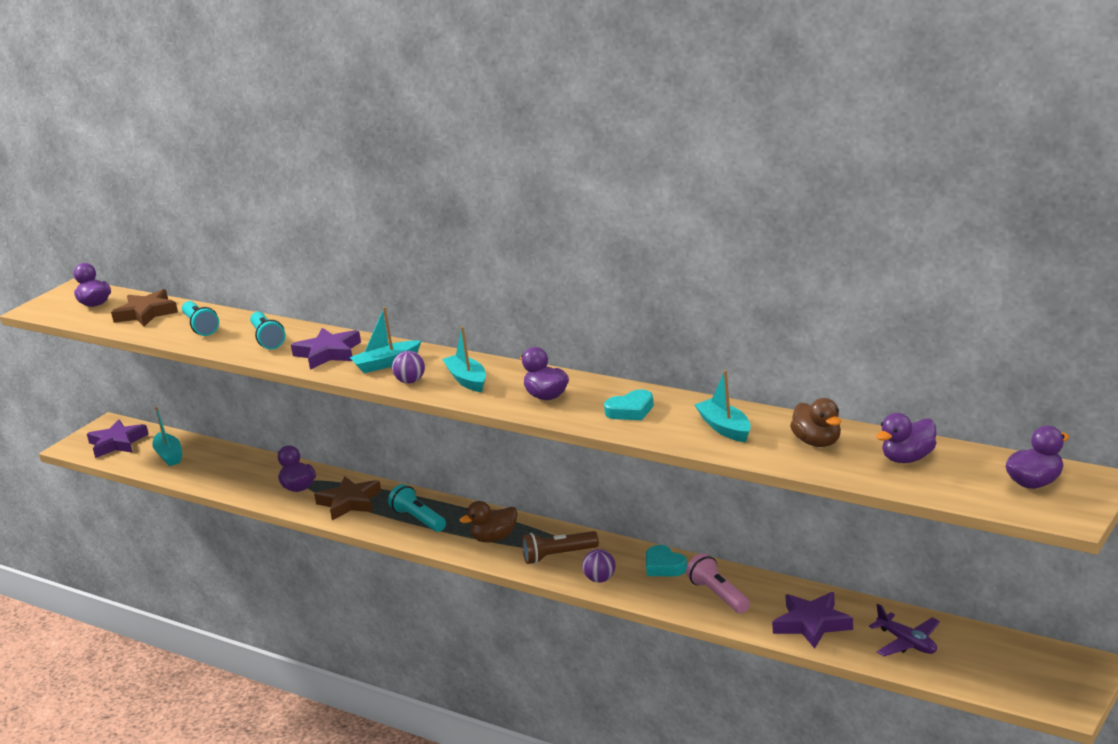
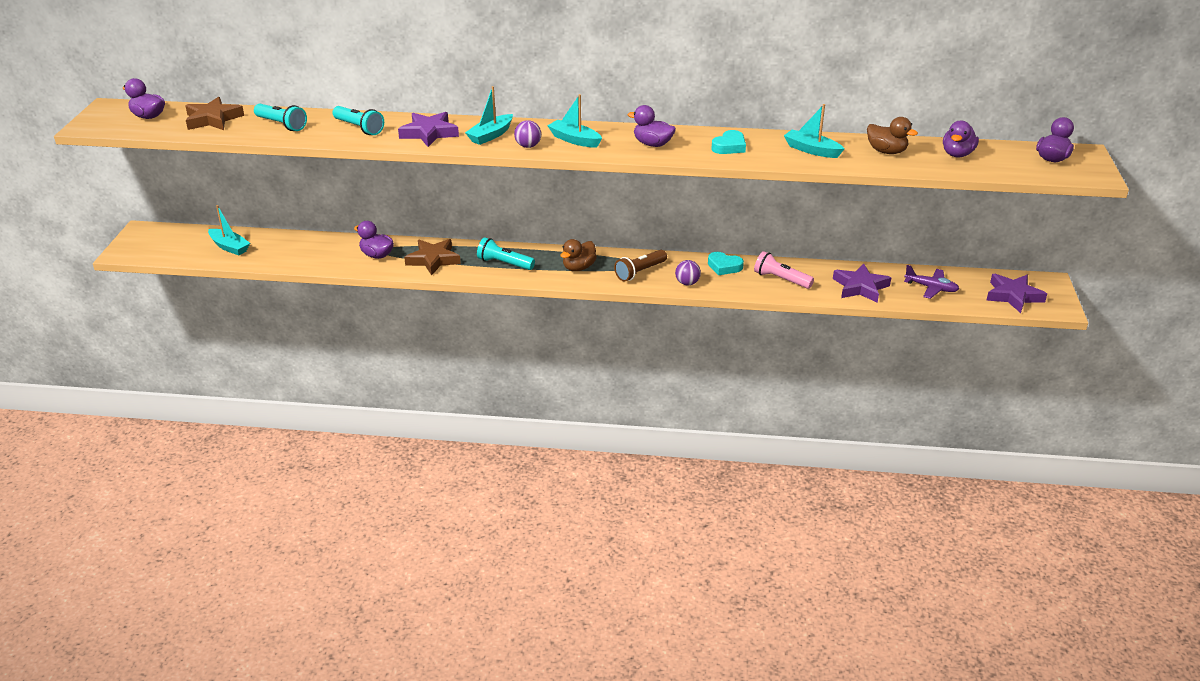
camera: 30 degrees left, 10 degrees up
(117, 443) = (167, 244): purple star -> purple star (1013, 296)

